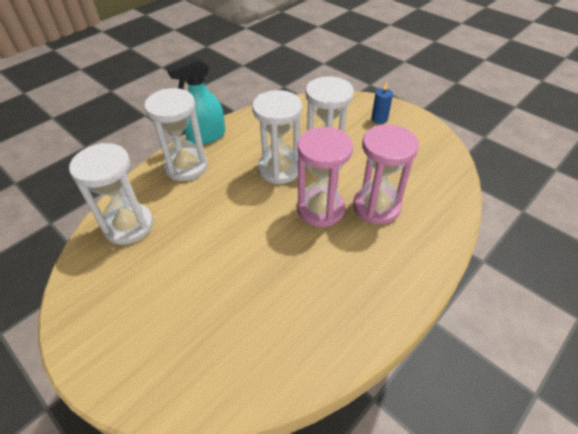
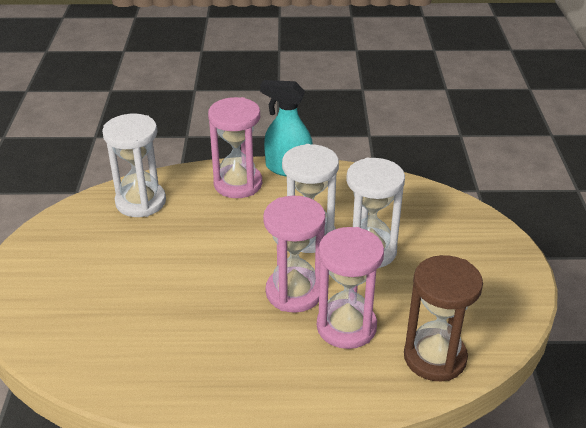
camera: 45 degrees right, 10 degrees down
(186, 166) = (238, 184): white hourglass -> pink hourglass
(379, 119) = (479, 255): blue candle -> none
(439, 188) = (434, 357): none -> brown hourglass

